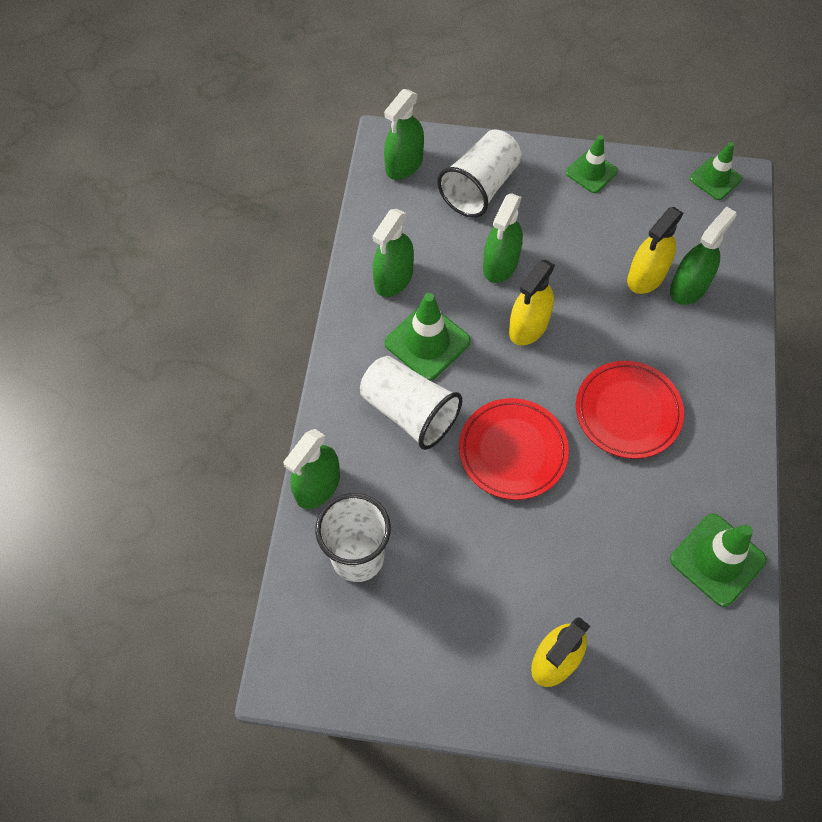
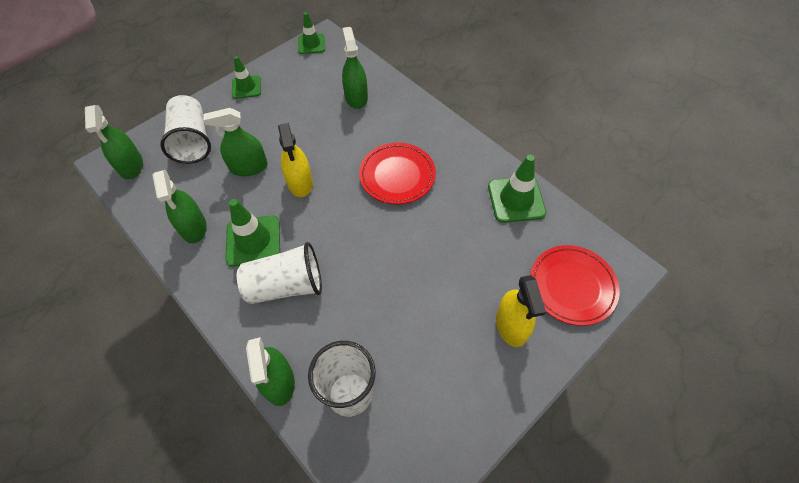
camera: 50 degrees left, 5 degrees down
(500, 264) = (249, 167): green spray bottle -> green spray bottle turned 105 degrees clockwise
(512, 451) = (365, 248): red plate -> red plate (572, 286)
(646, 276) = (331, 110): yellow spray bottle -> none

